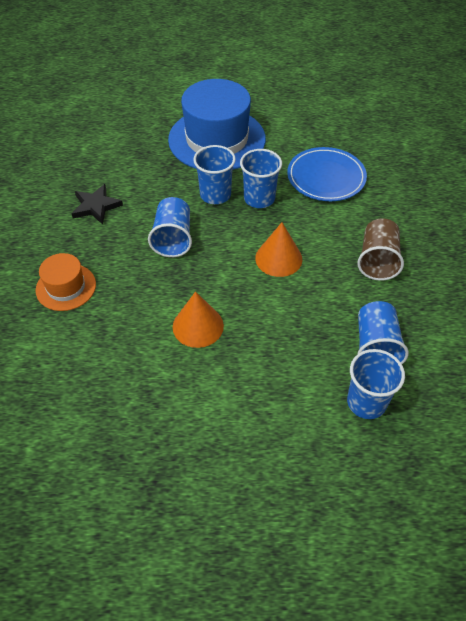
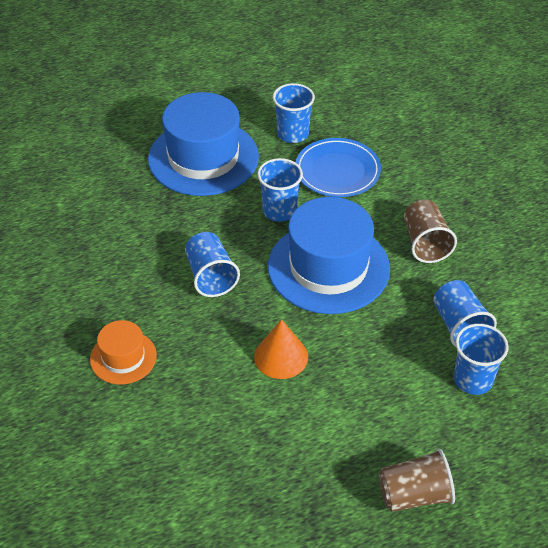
camera: 20 degrees left, 5 degrees down
(96, 206) = (109, 264): black star -> none
(215, 195) = (232, 218): blue cup -> blue cup (292, 134)
(257, 499) = (414, 495): none -> brown cup
(278, 258) = (328, 267): orange cone -> blue hat

